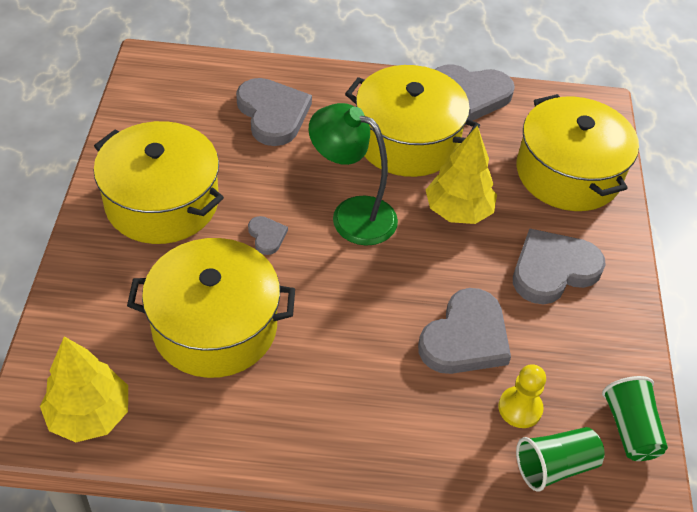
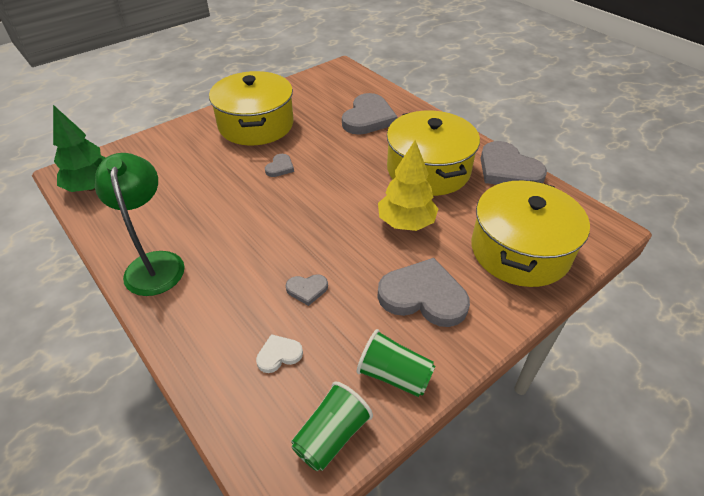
camera: 50 degrees right, 5 degrees down
(89, 415) = (92, 186): yellow tree -> green tree
(215, 326) = (194, 189): yellow pot -> none
(352, 214) = (339, 185): green lamp -> green lamp (154, 263)
(465, 337) = (307, 289): grey heart -> grey heart, size x0.47
(520, 408) = (279, 355): yellow pawn -> white heart
(555, 466) = (247, 408): green cup -> green cup (394, 375)

